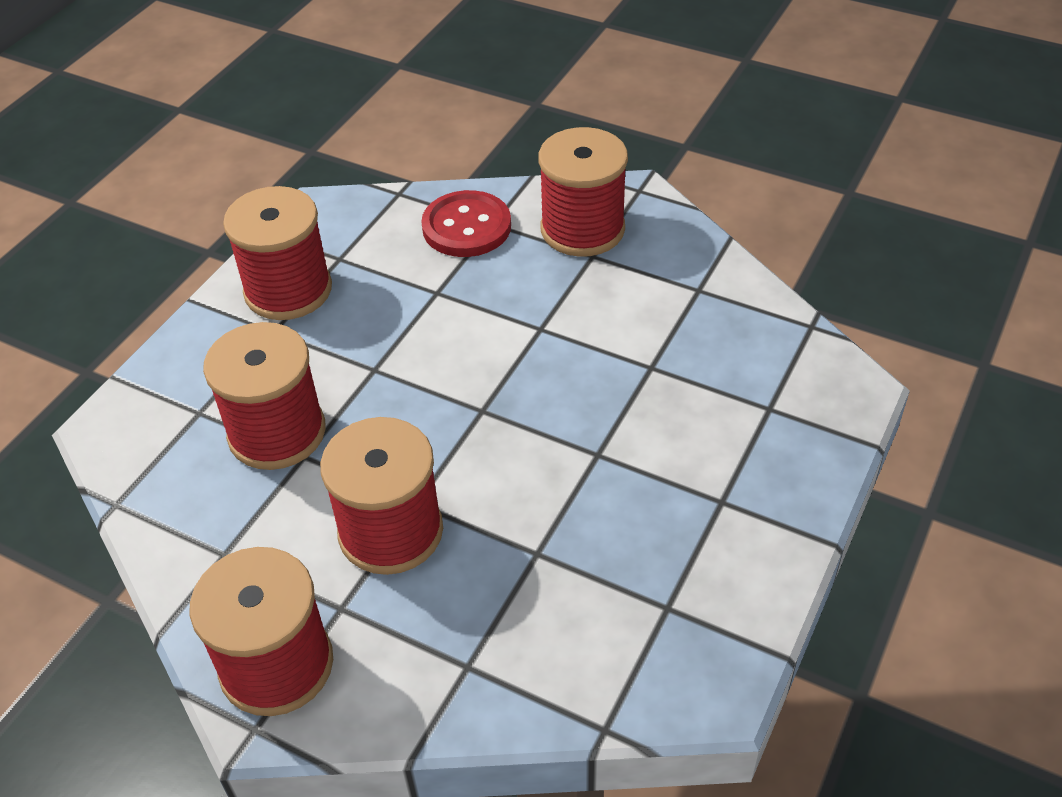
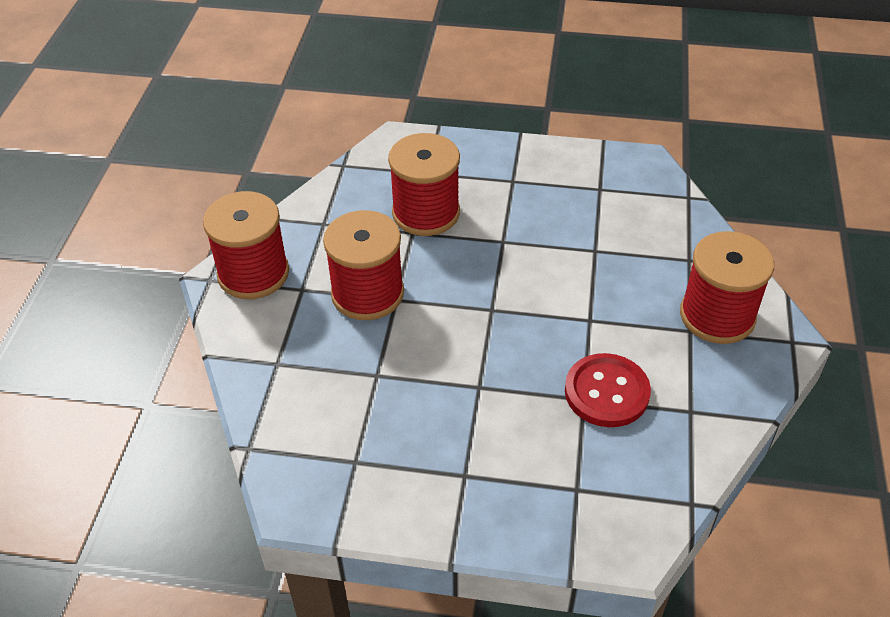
camera: 70 degrees right, 0 degrees up
(288, 290) = (553, 174): red spool -> none
(466, 227) = (675, 245): red button -> red button (606, 392)

